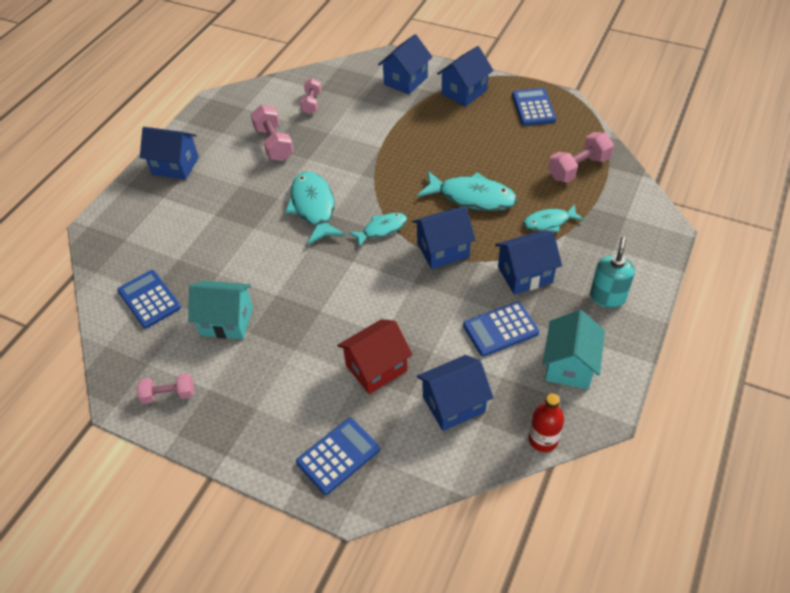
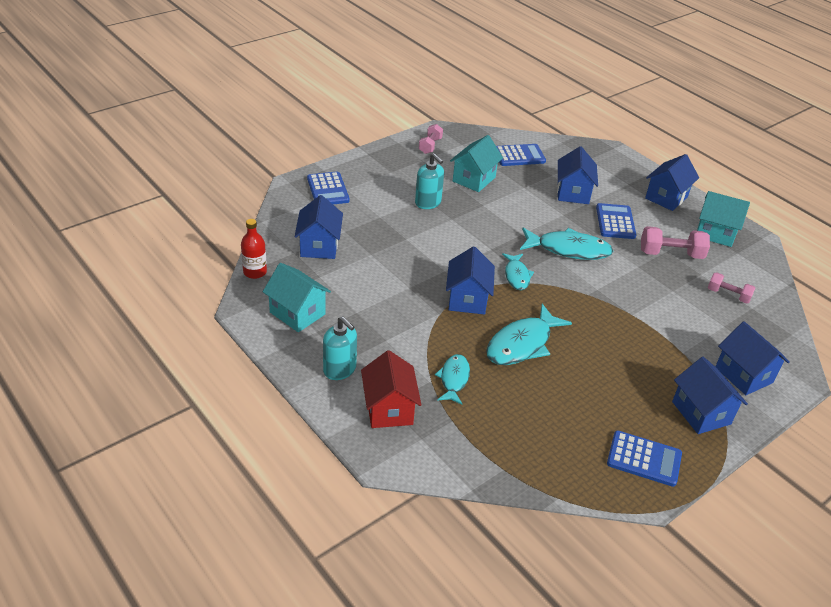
camera: 110 degrees right, 10 degrees down
(221, 125) = (715, 233): none -> turquoise house
(303, 343) = (428, 203): none -> turquoise soap dispenser
(376, 368) = (379, 225): red house -> red house (389, 409)
(500, 329) = (361, 294): blue calculator -> blue calculator (615, 222)
(525, 274) = (404, 333): blue house -> blue house (573, 193)
(578, 168) = (516, 441): pink dumbbell -> none

